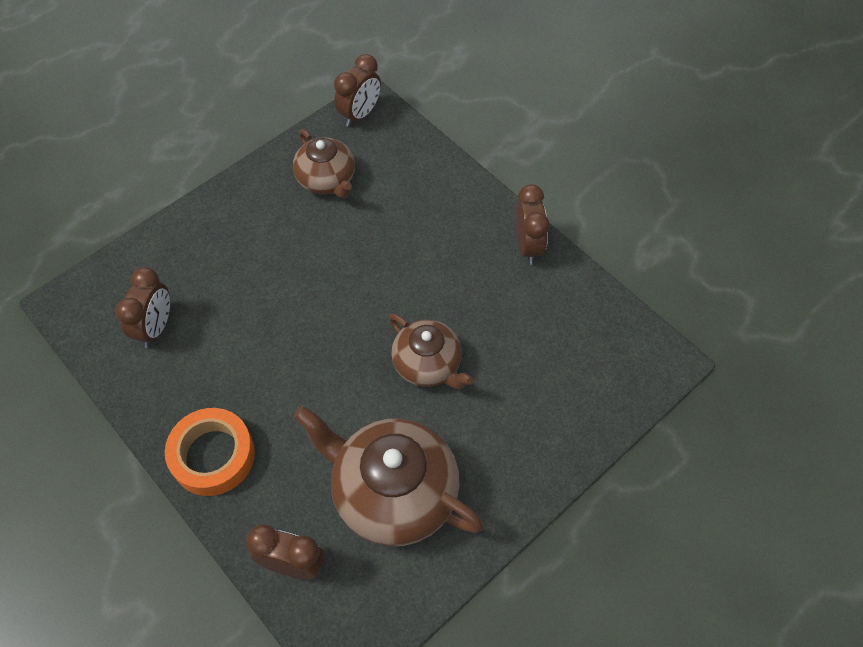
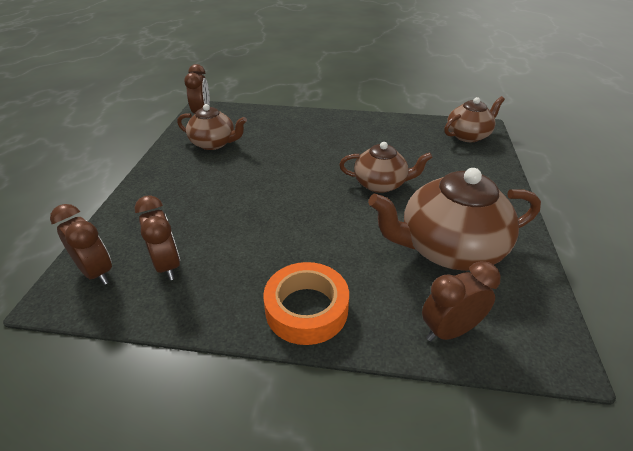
camera: 40 degrees left, 20 degrees down
(527, 246) = (362, 120): brown clock -> brown clock (96, 272)
(625, 362) = (468, 135): none -> brown teapot

